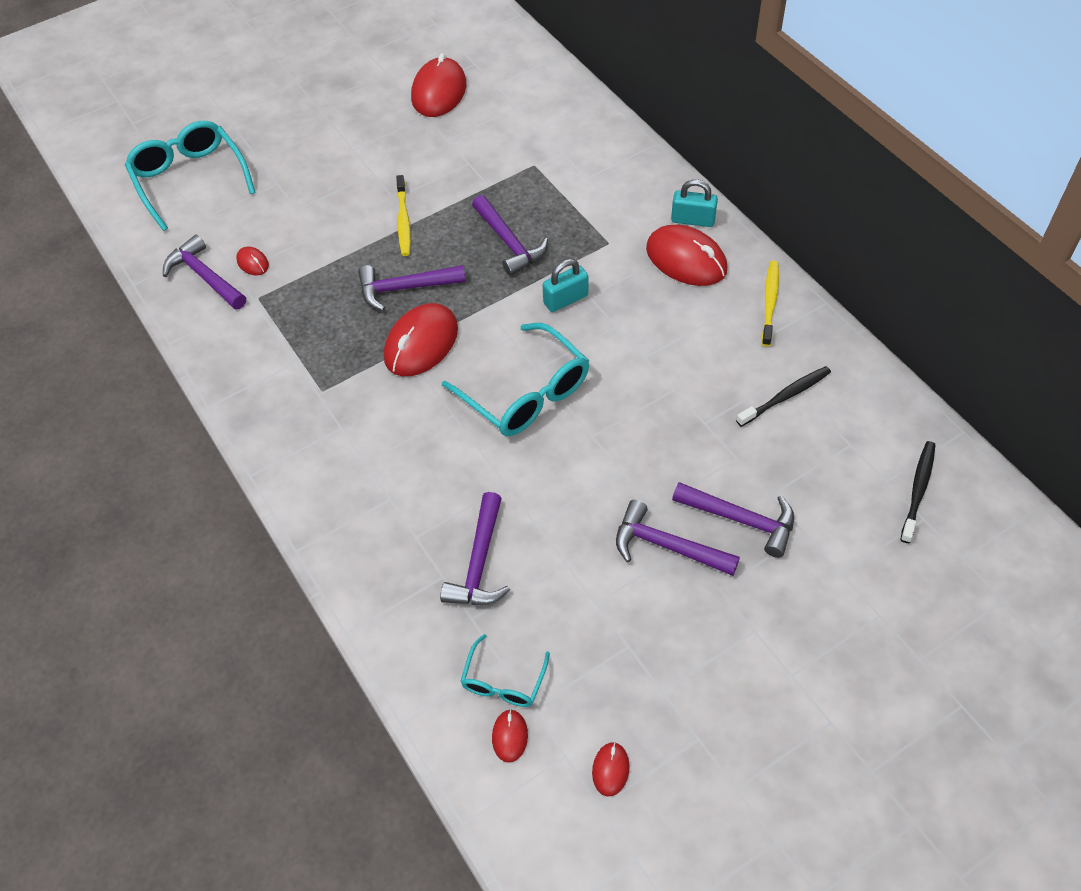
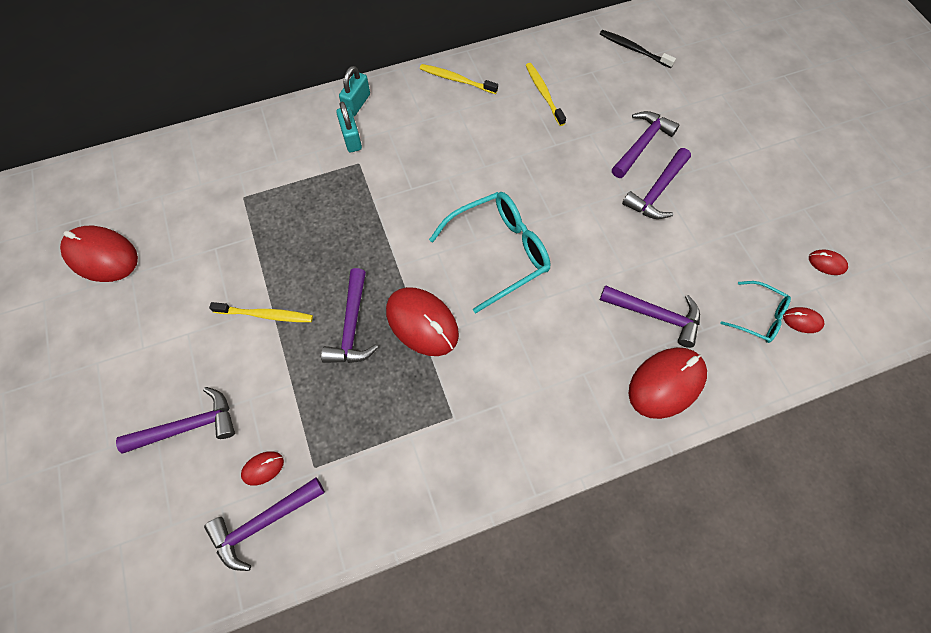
camera: 80 degrees left, 10 degrees up
(189, 179) = (100, 531): turquoise glasses -> none
(509, 242) = (329, 233): purple hammer -> purple hammer (188, 426)
(565, 299) = (409, 205): turquoise padlock -> turquoise padlock (351, 138)
(686, 259) = (396, 117): red mouse -> red mouse (666, 383)
(786, 396) = (543, 93): black toothbrush -> yellow toothbrush

